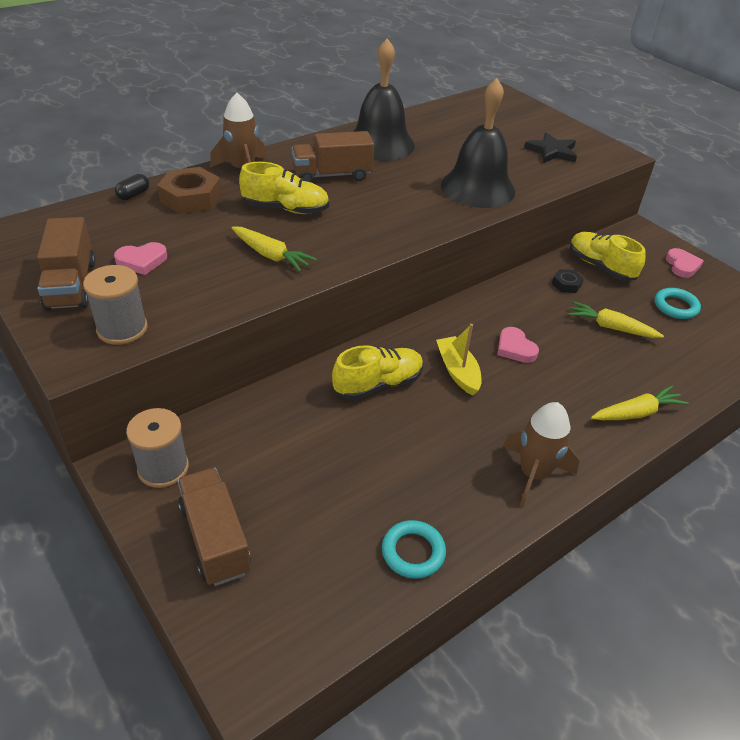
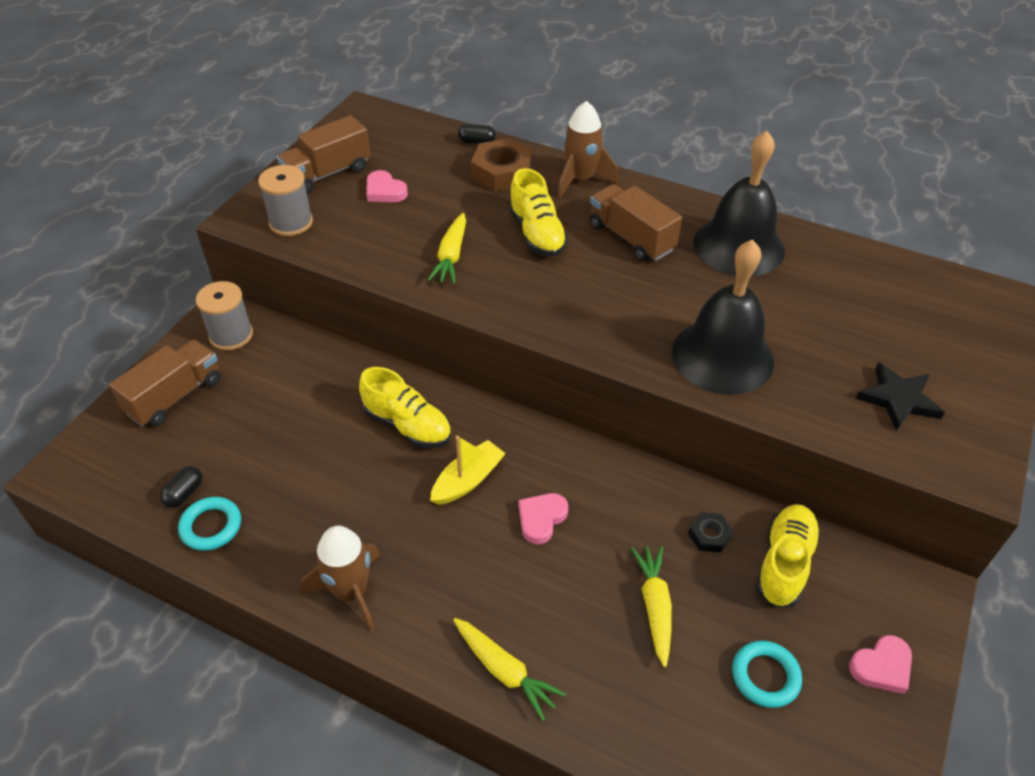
camera: 65 degrees right, 5 degrees up
(358, 563) = (184, 493): none -> black capsule

